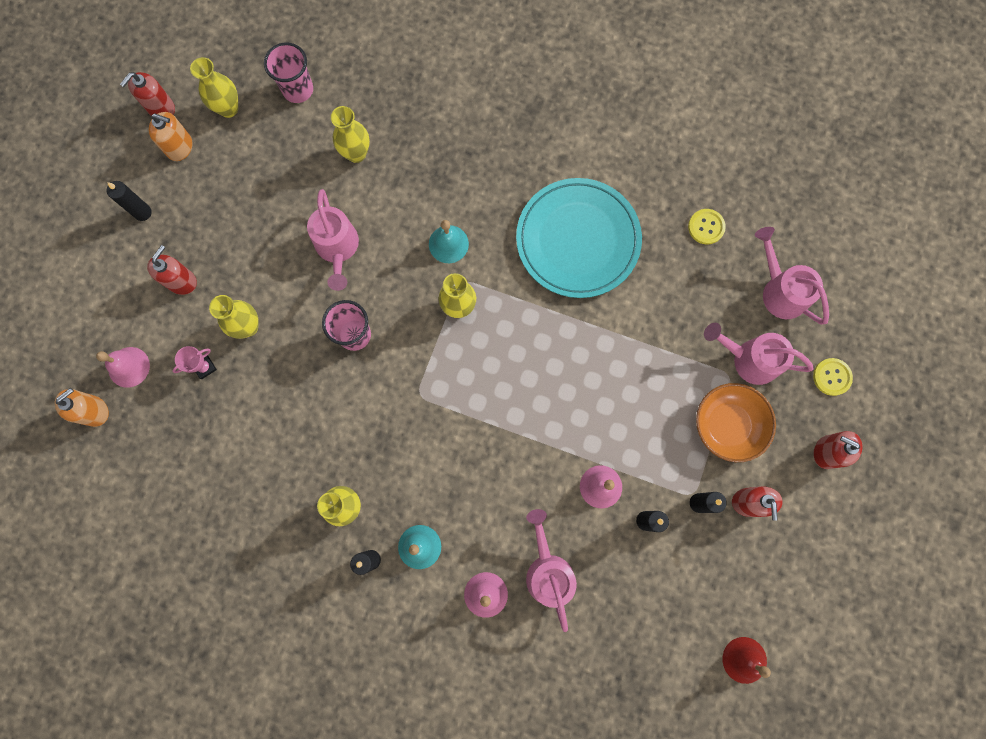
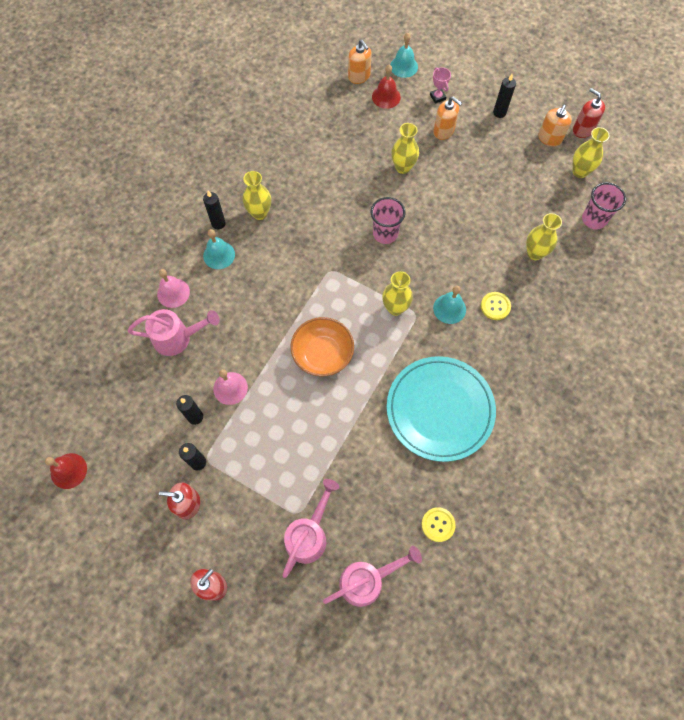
camera: 100 degrees right, 10 degrees down
(70, 350) = (403, 66): none -> turquoise bell
(129, 367) = (386, 97): pink bell -> red bell
(181, 281) = (443, 131): red soap dispenser -> orange soap dispenser
(205, 367) = (377, 139): pink trophy -> pink trophy (437, 97)
(337, 248) = (456, 231): pink watering can -> none
(727, 425) = (256, 501): orange bowl -> orange bowl (322, 354)
(831, 377) = (278, 609): yellow button -> yellow button (495, 306)

